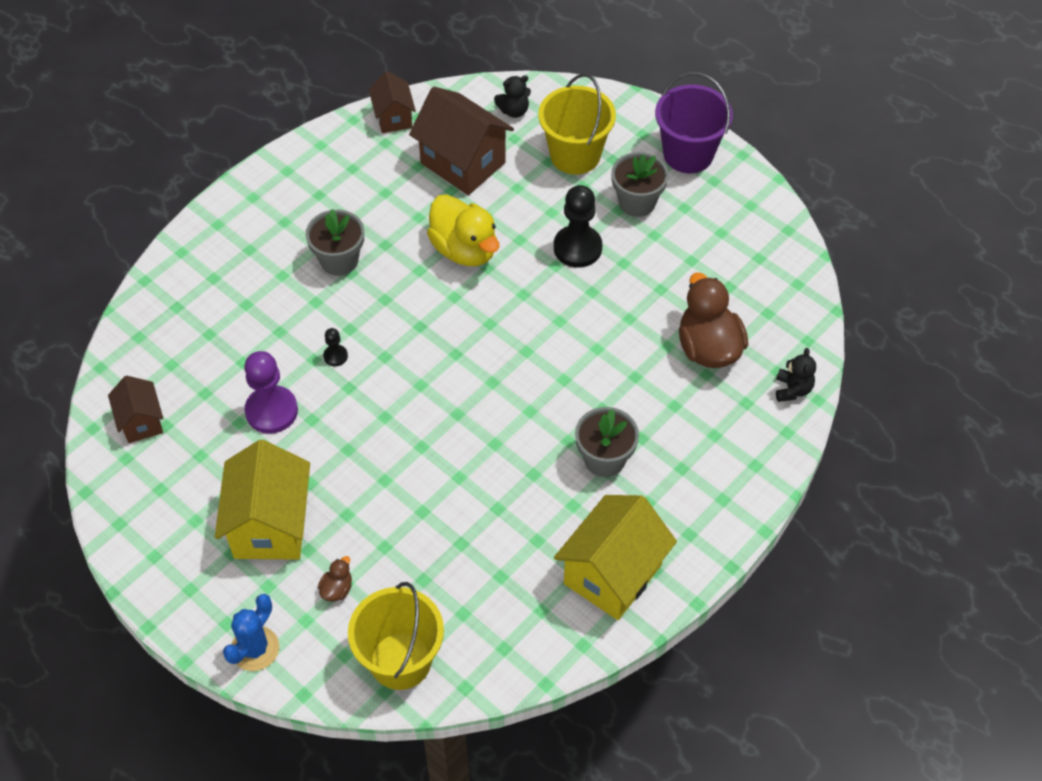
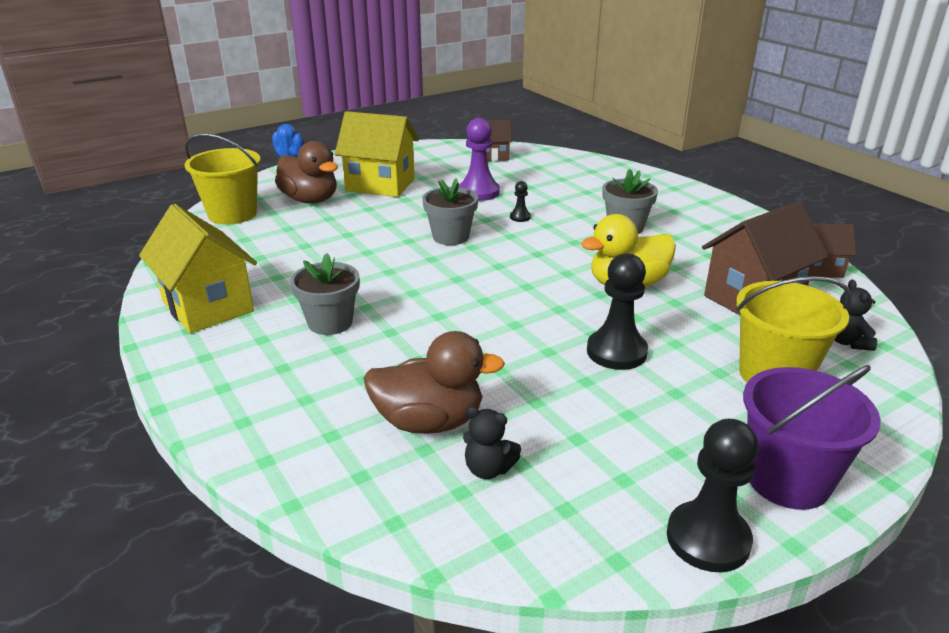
camera: 105 degrees right, 25 degrees down
(337, 589) = (310, 200): brown duck -> brown duck, size x2.29
(637, 202) = (688, 410): grey flower pot -> grey flower pot (450, 237)
(754, 191) = (708, 539): none -> black pawn
(792, 389) = (323, 483): black teddy bear -> black teddy bear (488, 469)

